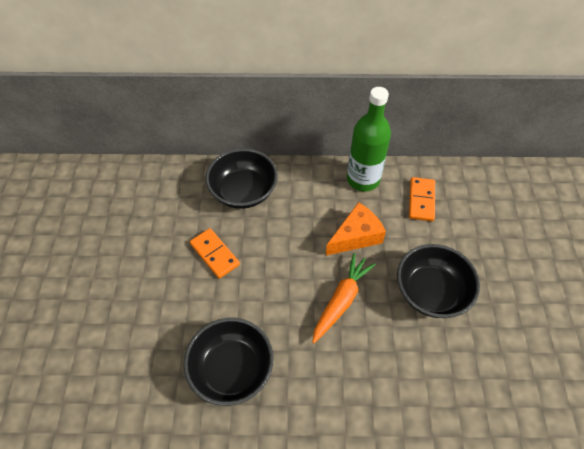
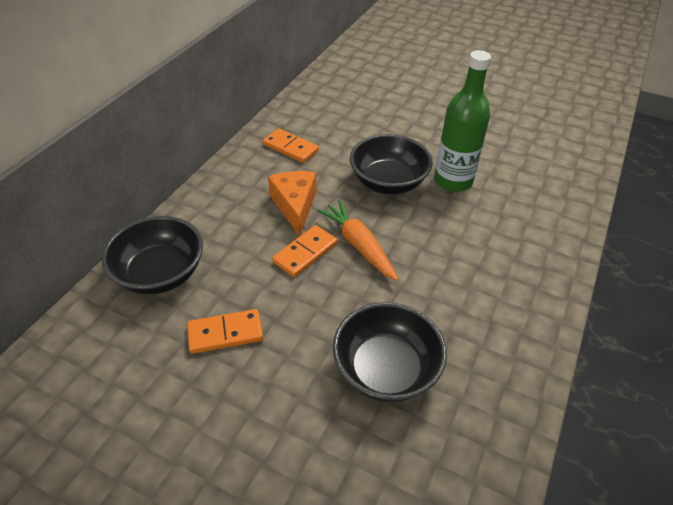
camera: 65 degrees left, 10 degrees down
(311, 267) = (305, 253): none -> orange domino
(363, 179) = (233, 174): green bottle -> green bottle (453, 181)

